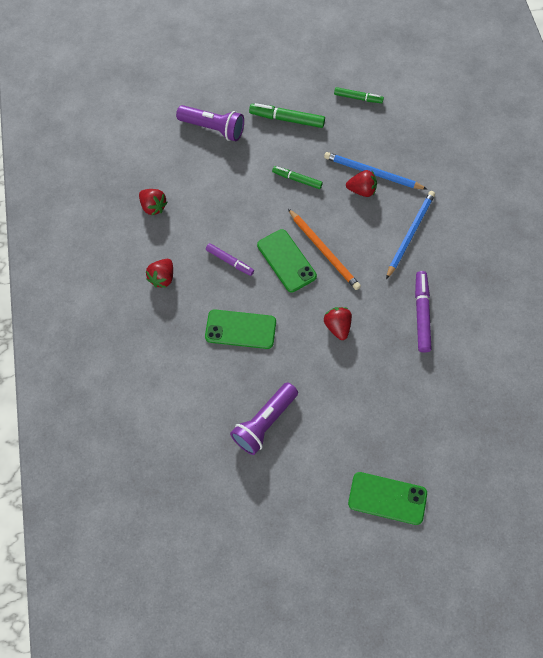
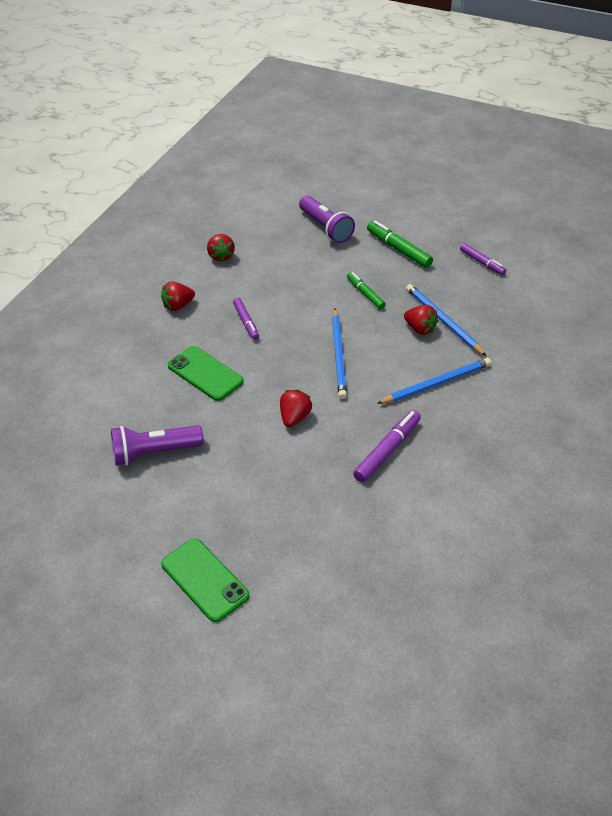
camera: 35 degrees right, 20 degrees down
(286, 261) = (296, 346): green phone -> none
(324, 251) = (338, 355): orange pencil -> blue pencil
(358, 98) = (482, 263): green marker -> purple marker

